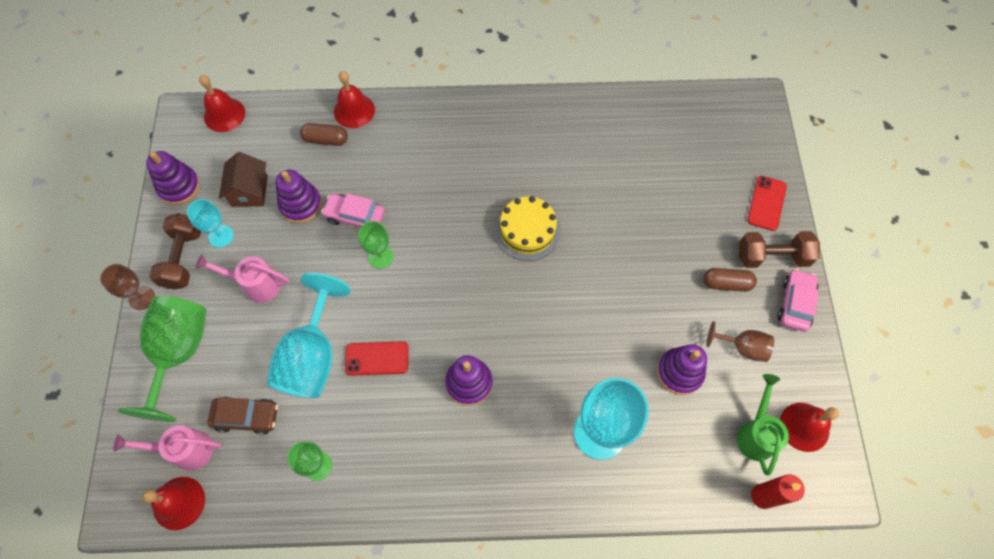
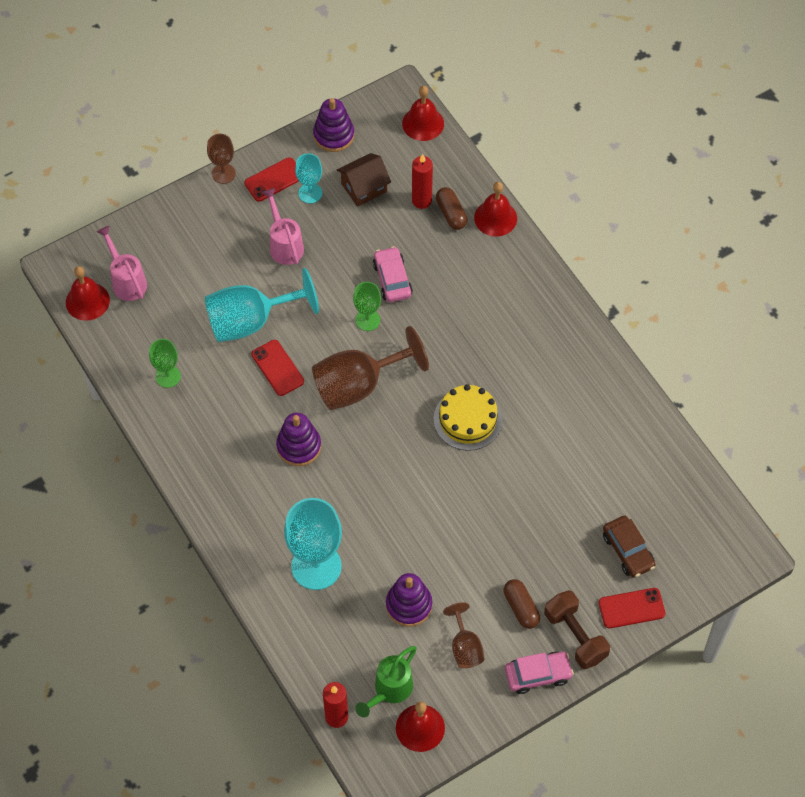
camera: 60 degrees right, 5 degrees down
(179, 353) = (196, 228): green goblet -> none
(183, 258) = (274, 180): brown dumbbell -> red phone
(247, 417) = (176, 305): brown car -> brown car (628, 550)
(296, 154) = (421, 200): none -> red candle
(301, 204) = (376, 233): purple stacking toy -> none
(439, 298) = (359, 385): none -> brown goblet
(756, 434) = (389, 690): green watering can -> green watering can turned 150 degrees clockwise

